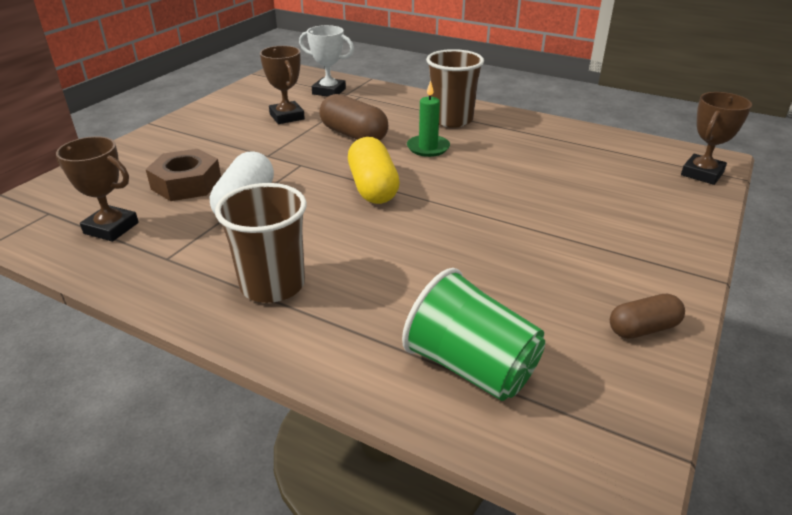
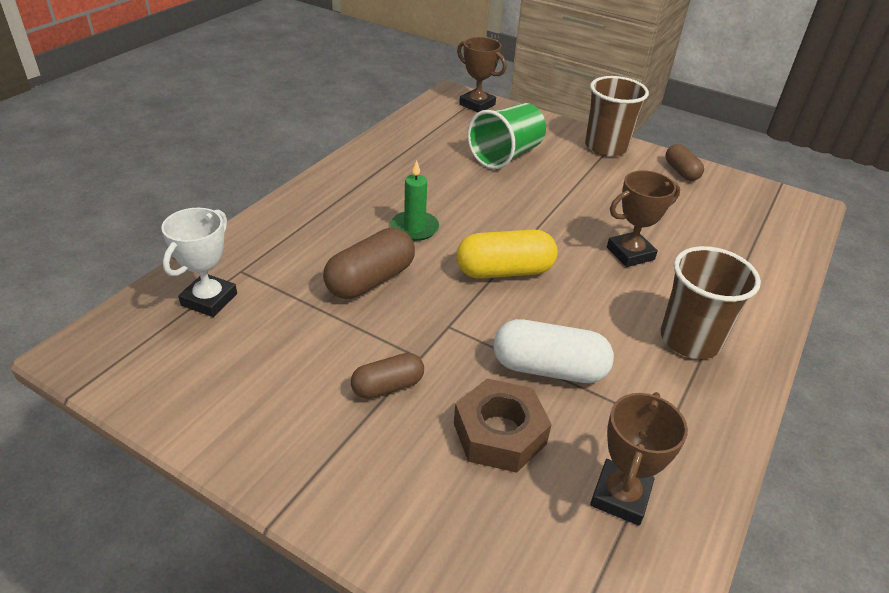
camera: 90 degrees left, 5 degrees up
(241, 146) = (388, 386): none -> brown capsule
(287, 117) = (294, 342): brown trophy -> brown trophy (630, 253)
(451, 120) = (343, 205): brown cup -> brown cup (606, 147)
(471, 367) = (746, 241): green cup -> green cup (506, 155)

